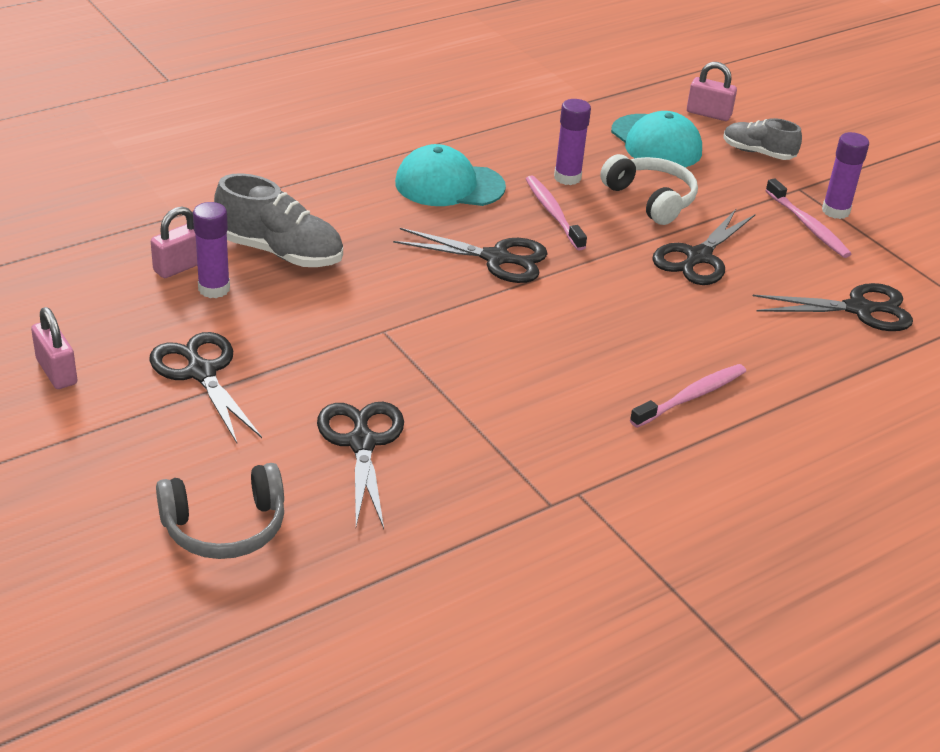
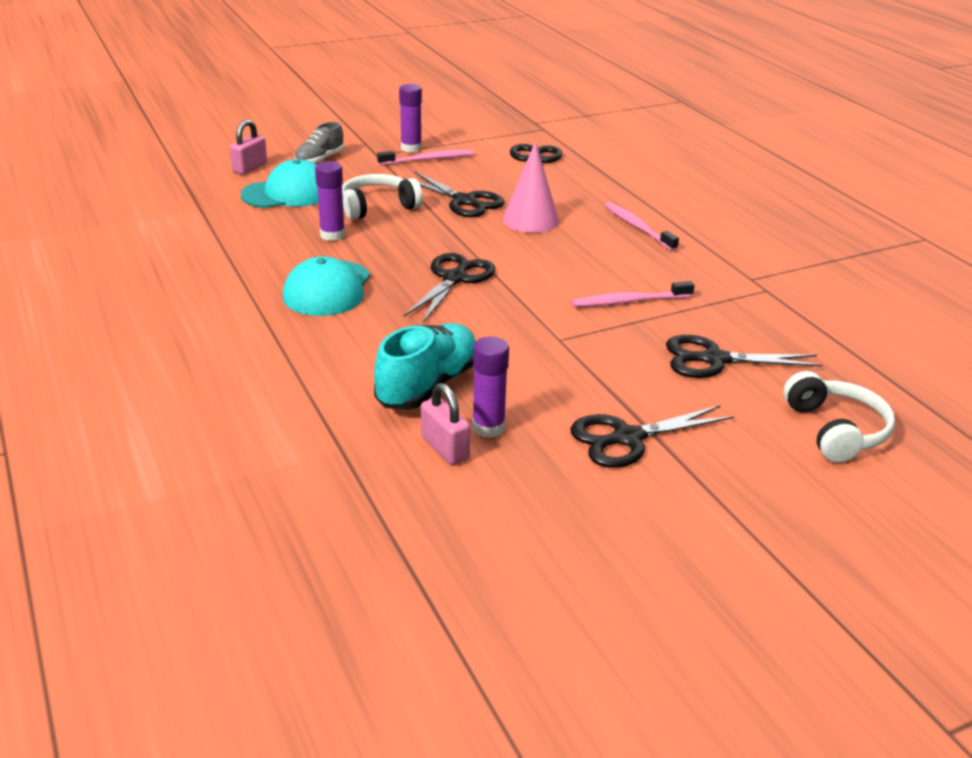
camera: 80 degrees left, 5 degrees down
(56, 372) = (634, 532): pink padlock -> none
(225, 527) = (836, 430): grey headphones -> white headphones
(280, 252) = (428, 386): grey shoe -> turquoise shoe
(553, 213) = (389, 247): pink toothbrush -> pink toothbrush (630, 301)
(670, 308) = (531, 220): none -> pink cone

